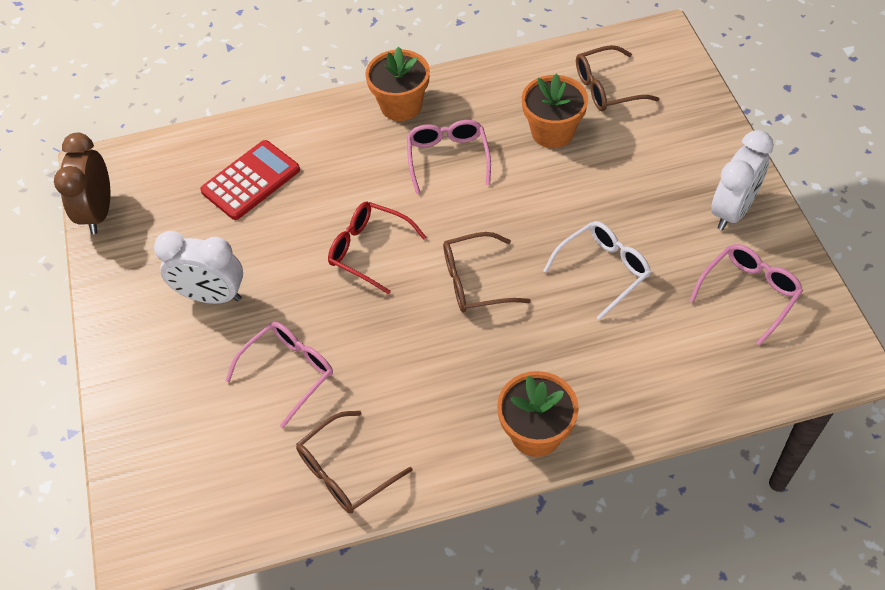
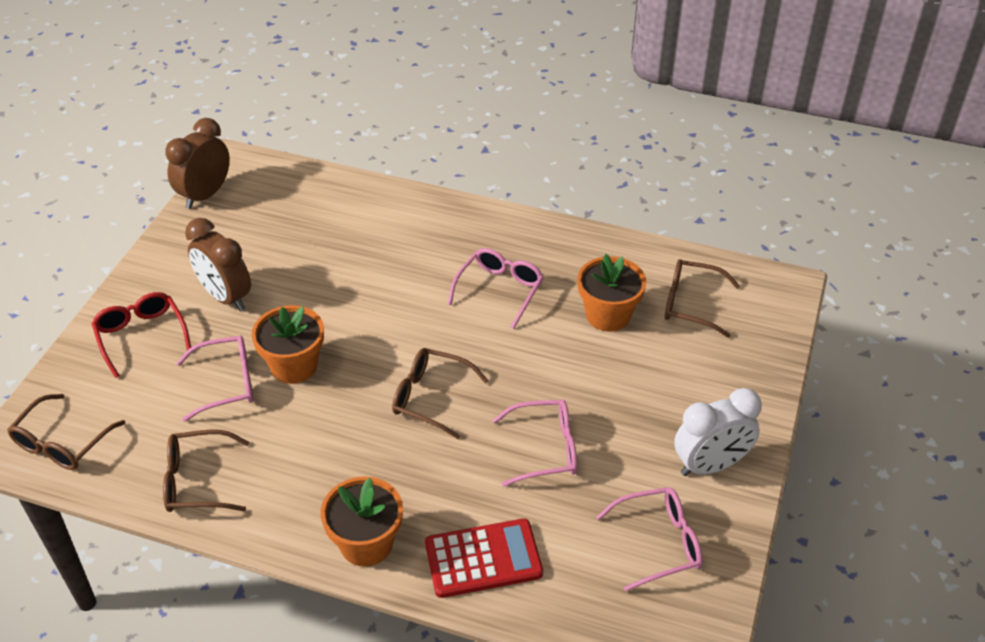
camera: 30 degrees right, 10 degrees down
(187, 516) = (62, 443): none -> brown glasses
(212, 296) = (226, 297): white clock -> brown clock
(251, 180) = (332, 228): red calculator -> red calculator (483, 559)
(368, 250) = (370, 327): red glasses -> red glasses (141, 336)
(401, 105) = (500, 231): orange flower pot -> orange flower pot (294, 366)
(603, 270) = (546, 449): white glasses -> pink glasses

